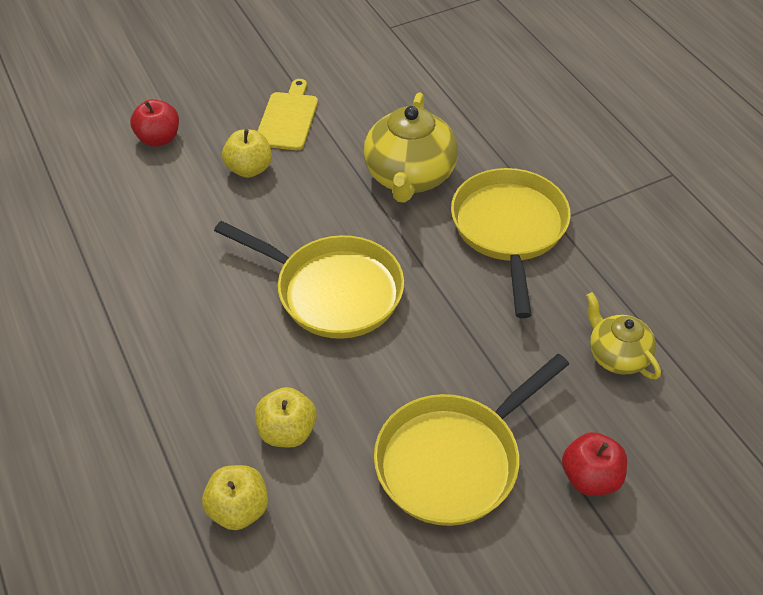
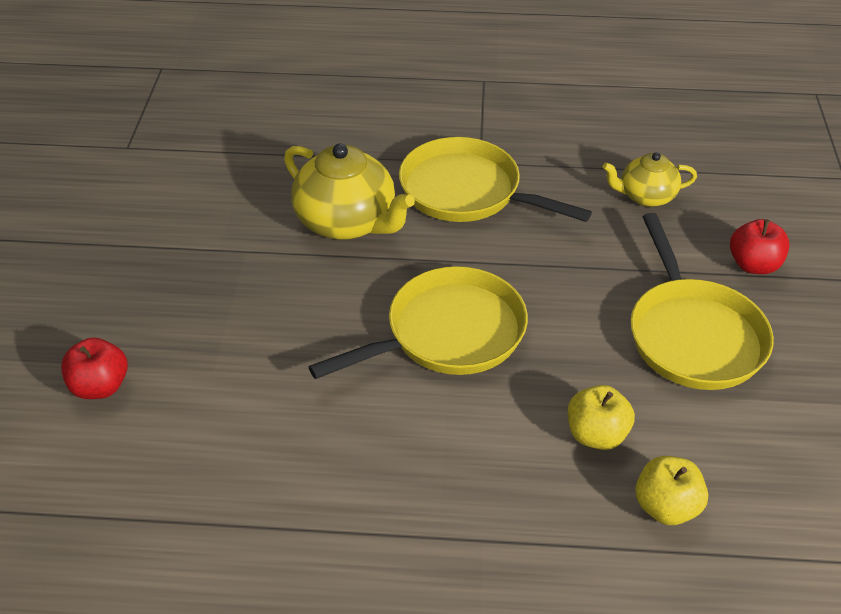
camera: 60 degrees left, 5 degrees down
(249, 169) = (226, 329): yellow apple -> none
(288, 118) = (180, 271): yellow cutting board -> none

